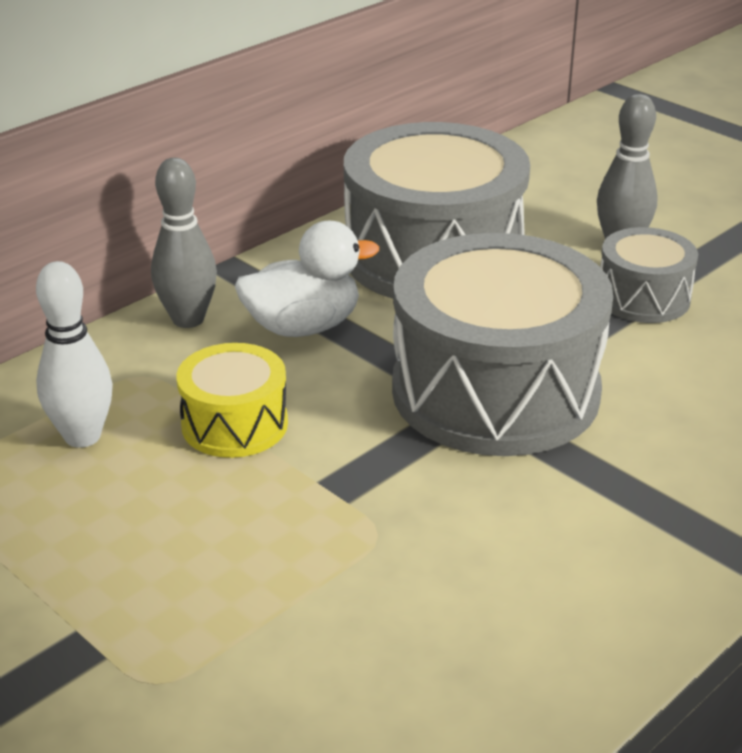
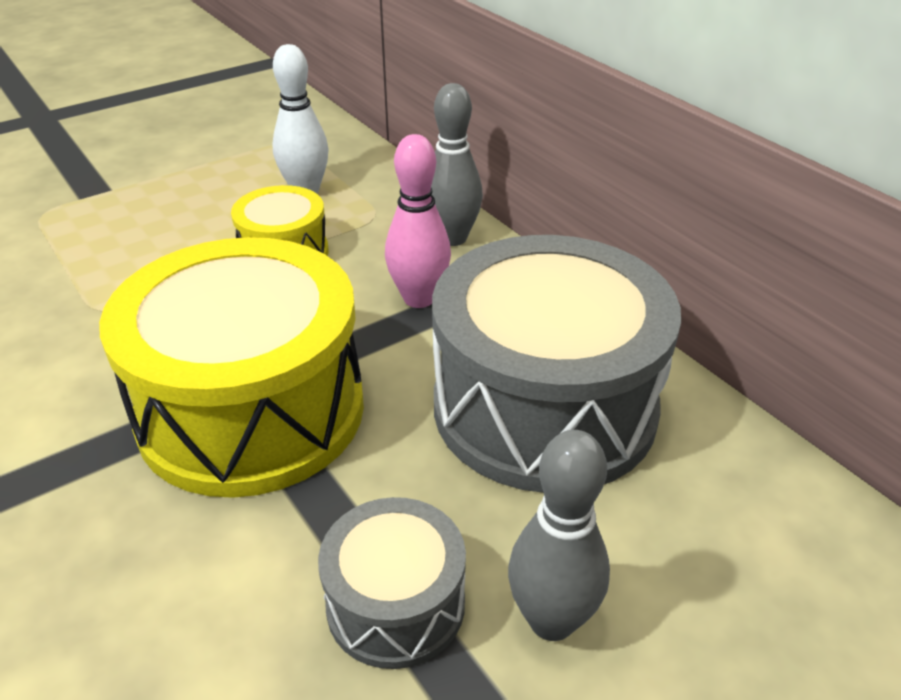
camera: 100 degrees right, 5 degrees up
(303, 327) = (419, 298): white duck -> pink bowling pin
(495, 391) = (251, 410): grey drum -> yellow drum

